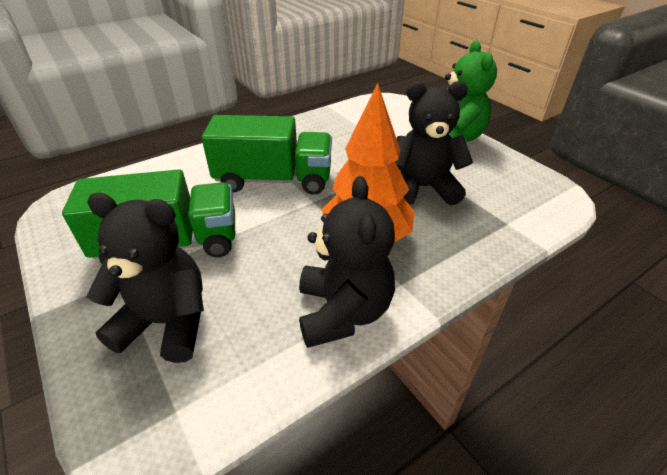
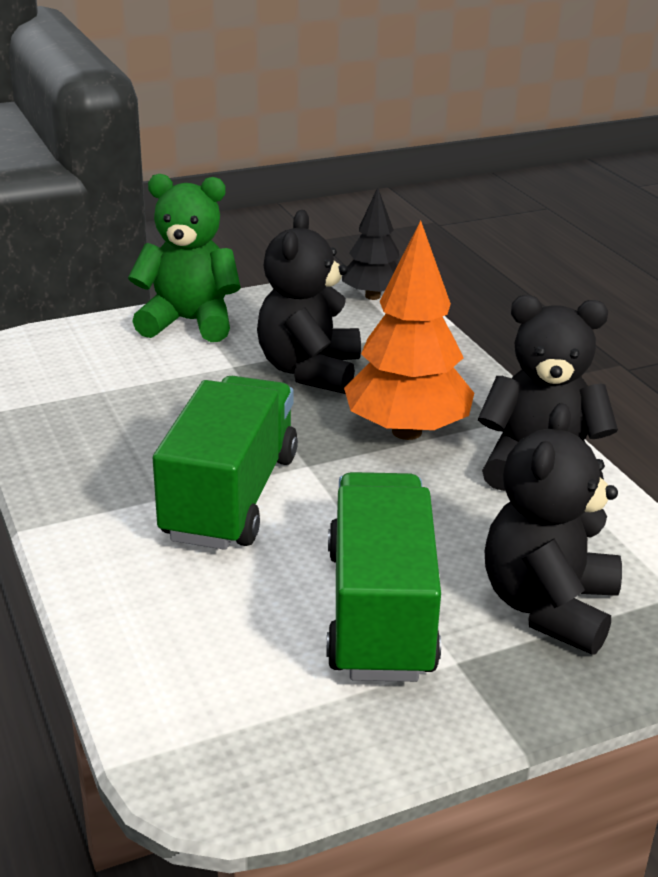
camera: 80 degrees left, 10 degrees down
(553, 202) = (372, 296): none -> black tree

